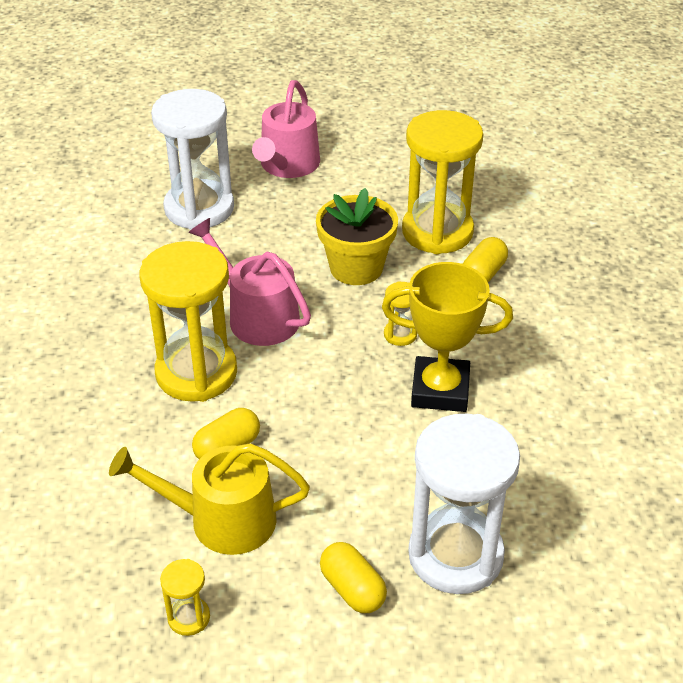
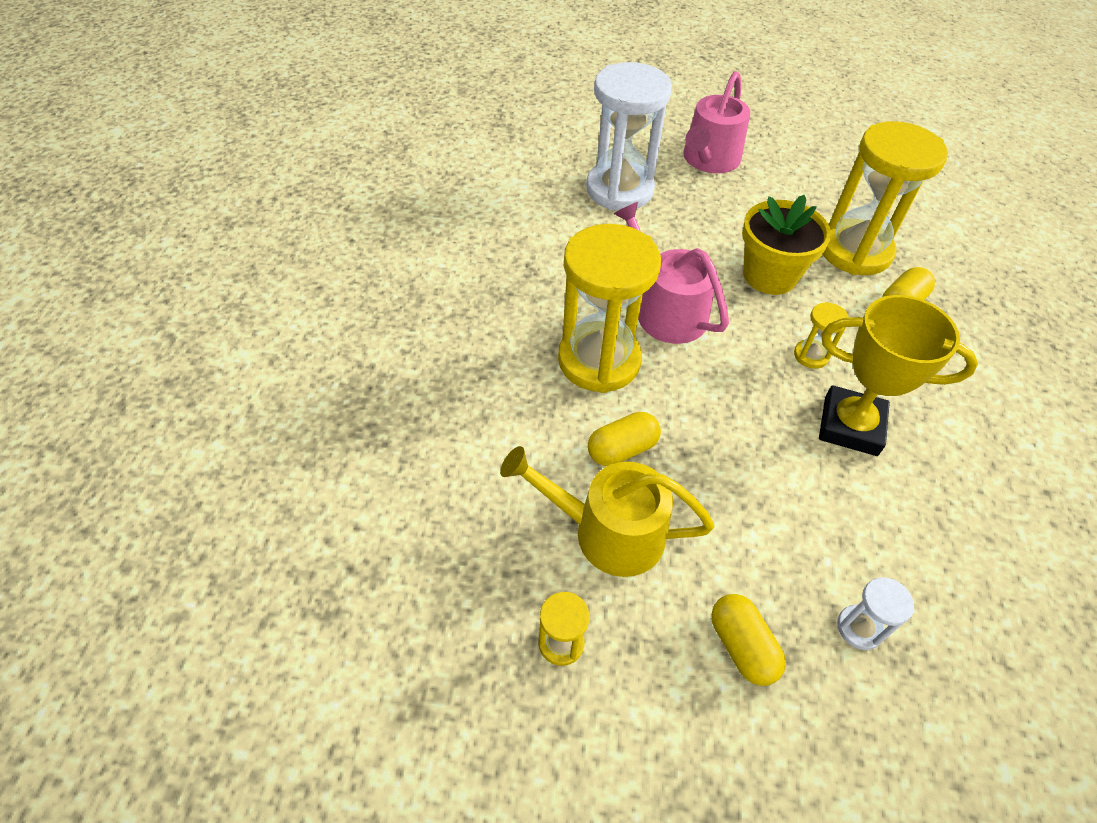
camera: 10 degrees right, 10 degrees up
(455, 555) = (859, 628): white hourglass -> white hourglass, size x0.42

